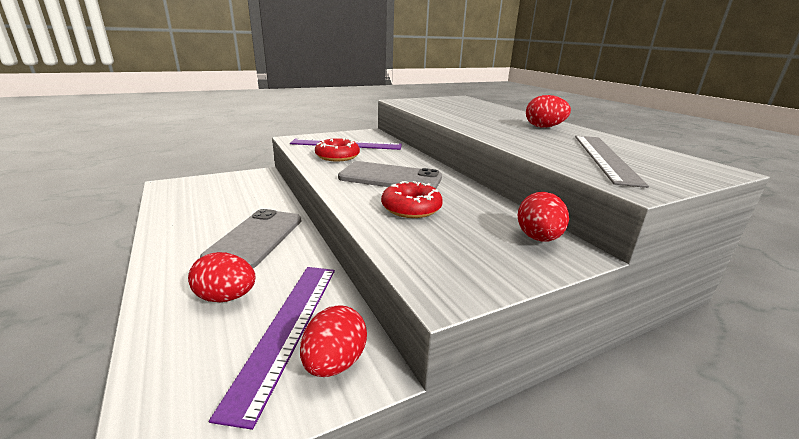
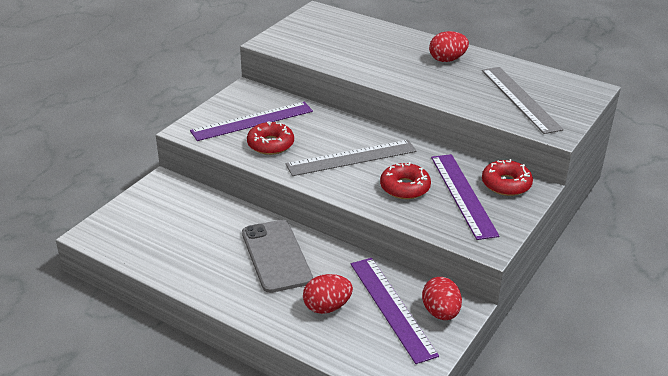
camera: 30 degrees left, 10 degrees up
(390, 178) = (351, 158): grey phone -> grey ruler
(470, 232) = (463, 195): none -> purple ruler
(538, 238) = (506, 184): red egg -> red donut

